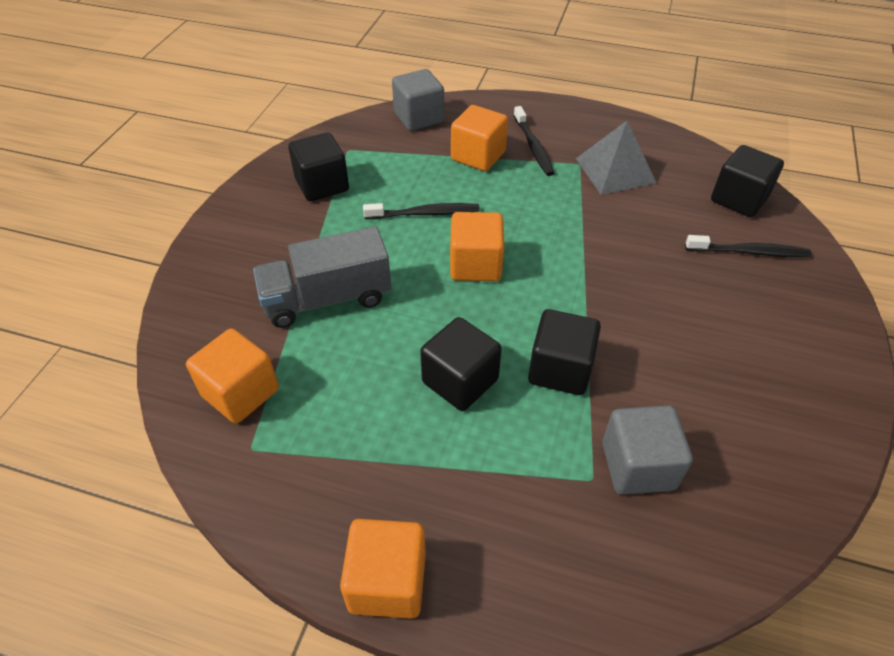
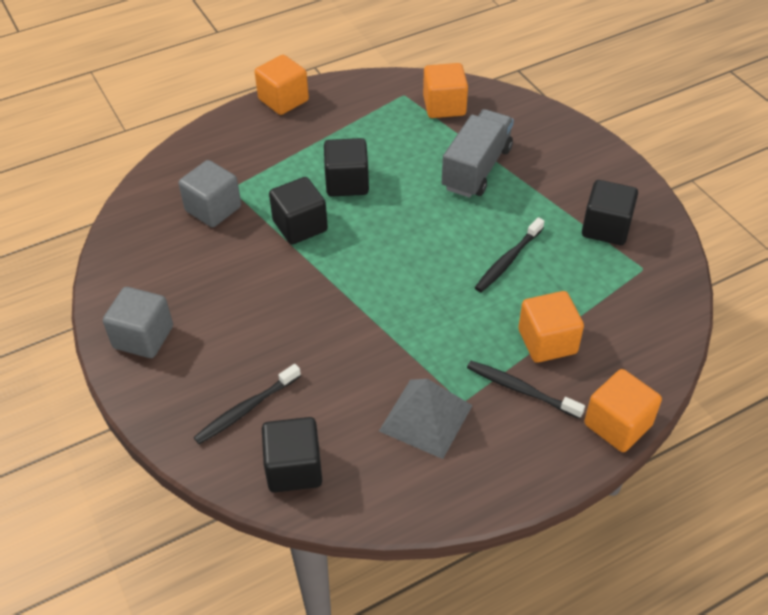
camera: 135 degrees right, 0 degrees up
(419, 118) = (651, 344): grey cube -> grey cube (143, 337)
(475, 265) = (424, 250): orange cube -> orange cube (617, 425)

